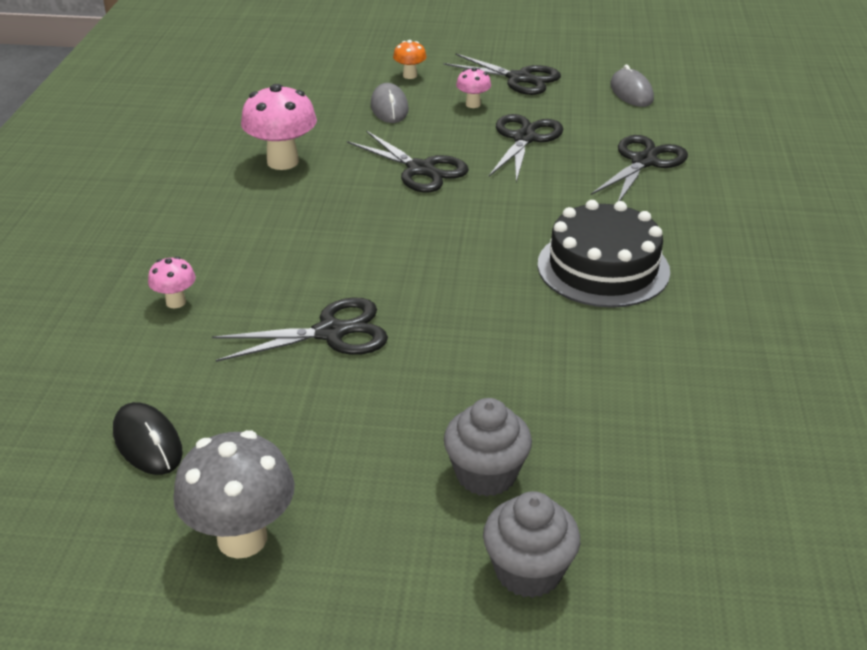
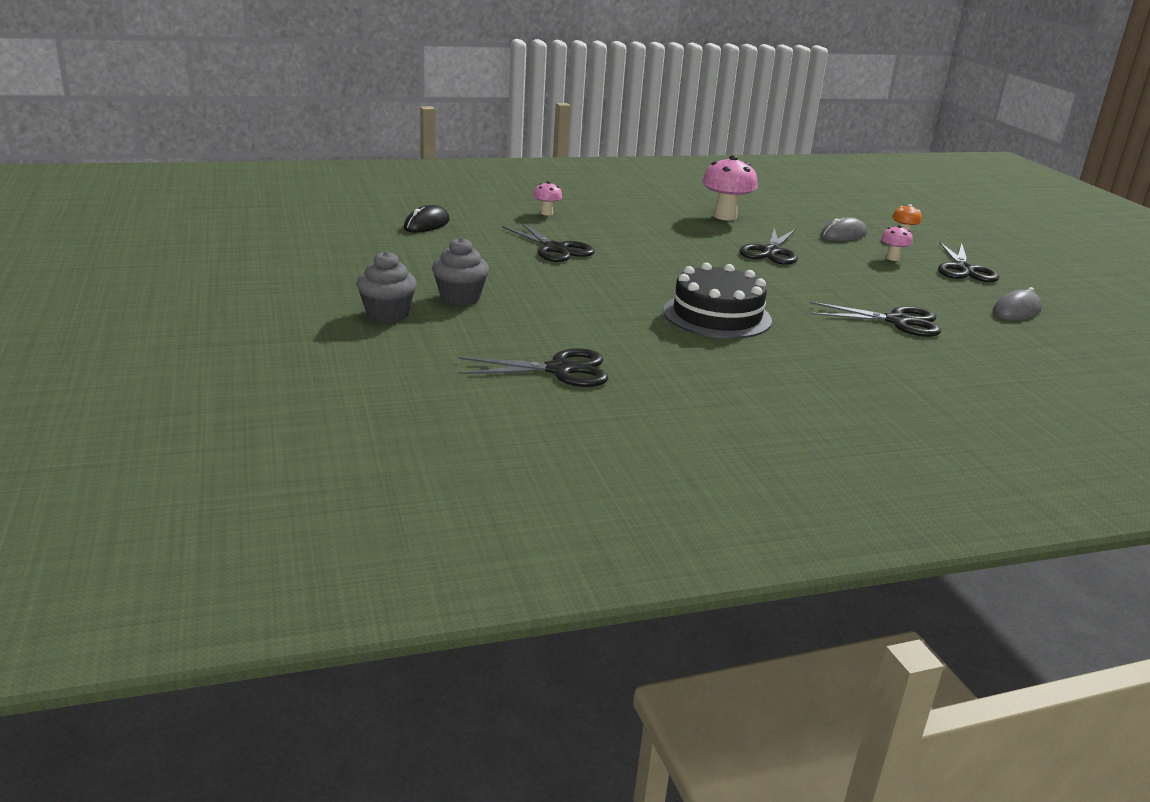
camera: 65 degrees right, 10 degrees down
(242, 538) = (371, 251): grey mushroom -> none
(524, 139) = (866, 278): black scissors -> black scissors (560, 370)

